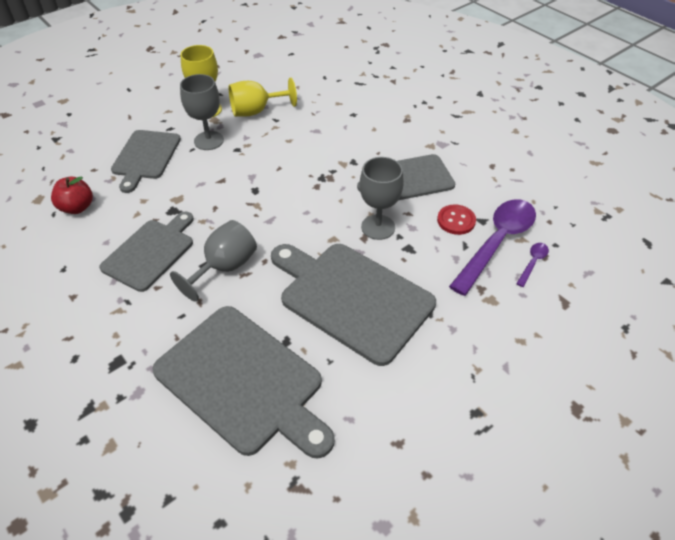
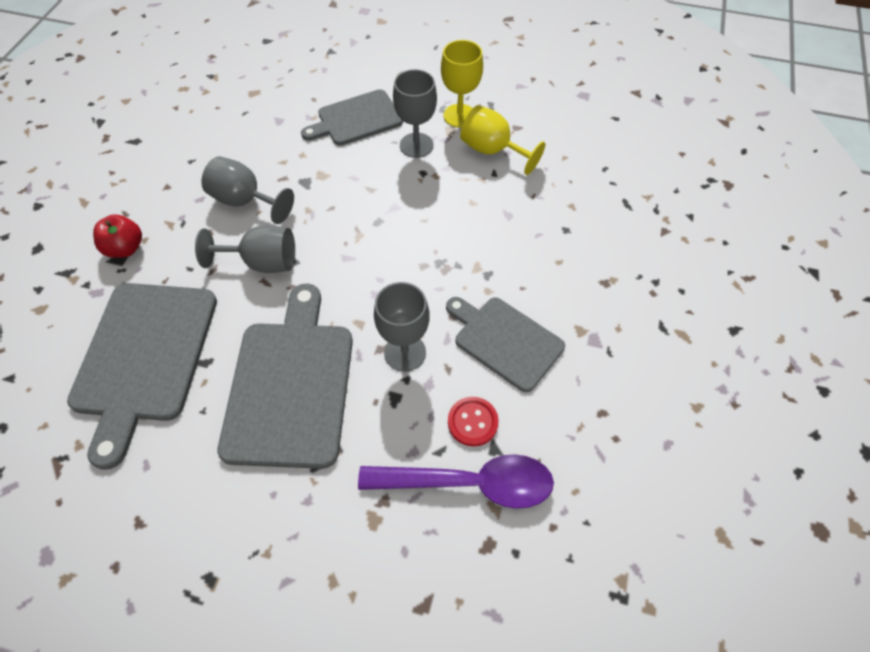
camera: 55 degrees right, 10 degrees up
(77, 207) = (262, 121): red apple -> red apple (125, 248)
(150, 252) = (245, 201): grey cutting board -> grey goblet
(532, 263) = (464, 539): purple spoon -> none

